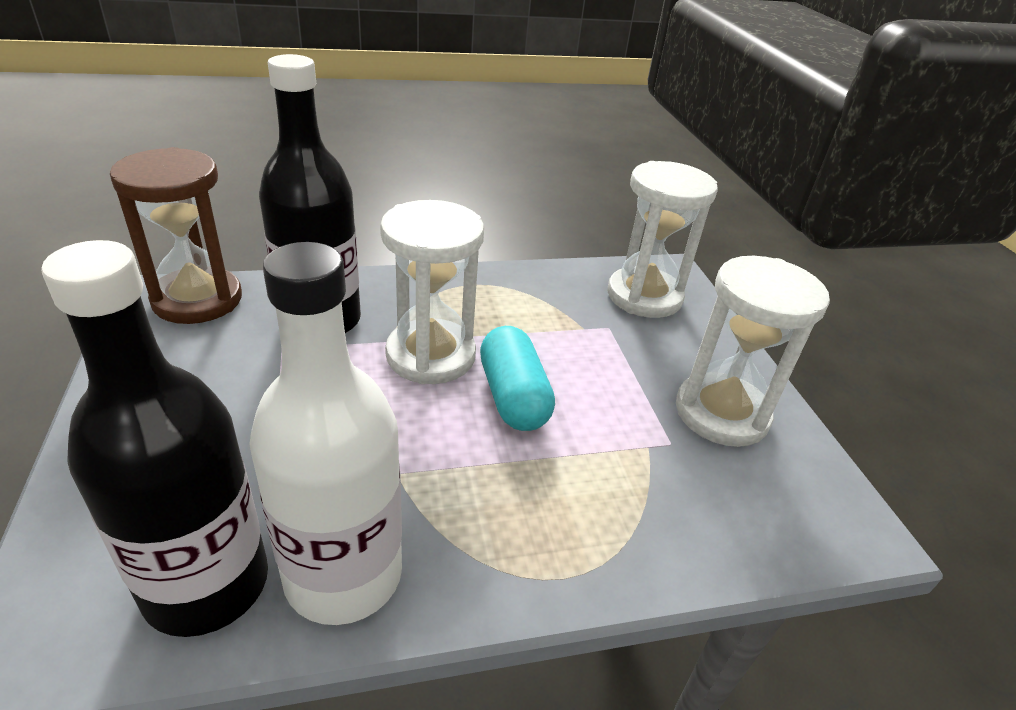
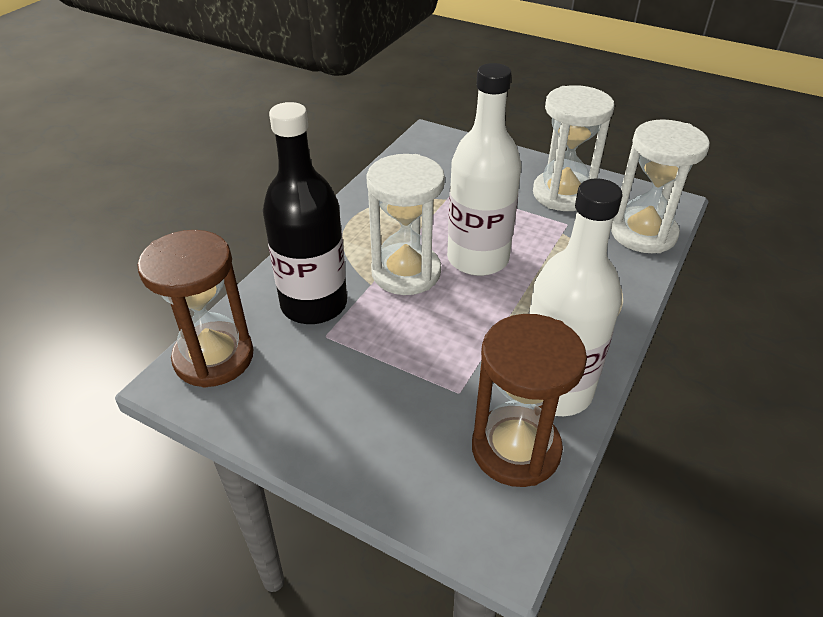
camera: 45 degrees left, 5 degrees up
(206, 584) = (516, 449): black bottle -> brown hourglass
(513, 396) = (477, 258): turquoise capsule -> white bottle
(644, 296) = (442, 159): white hourglass -> white hourglass (643, 233)

